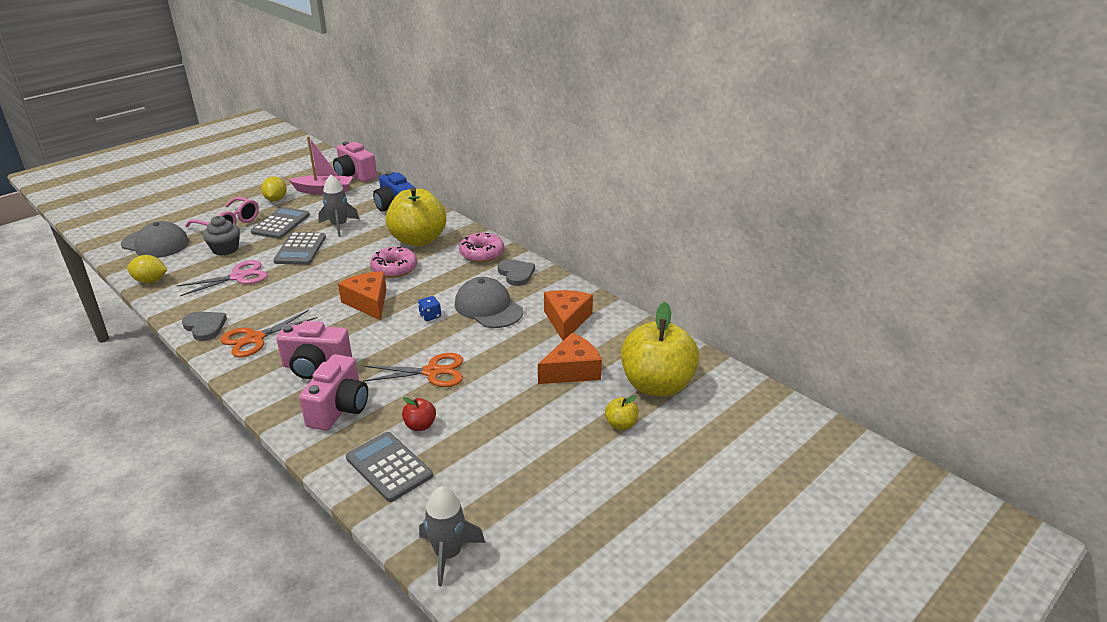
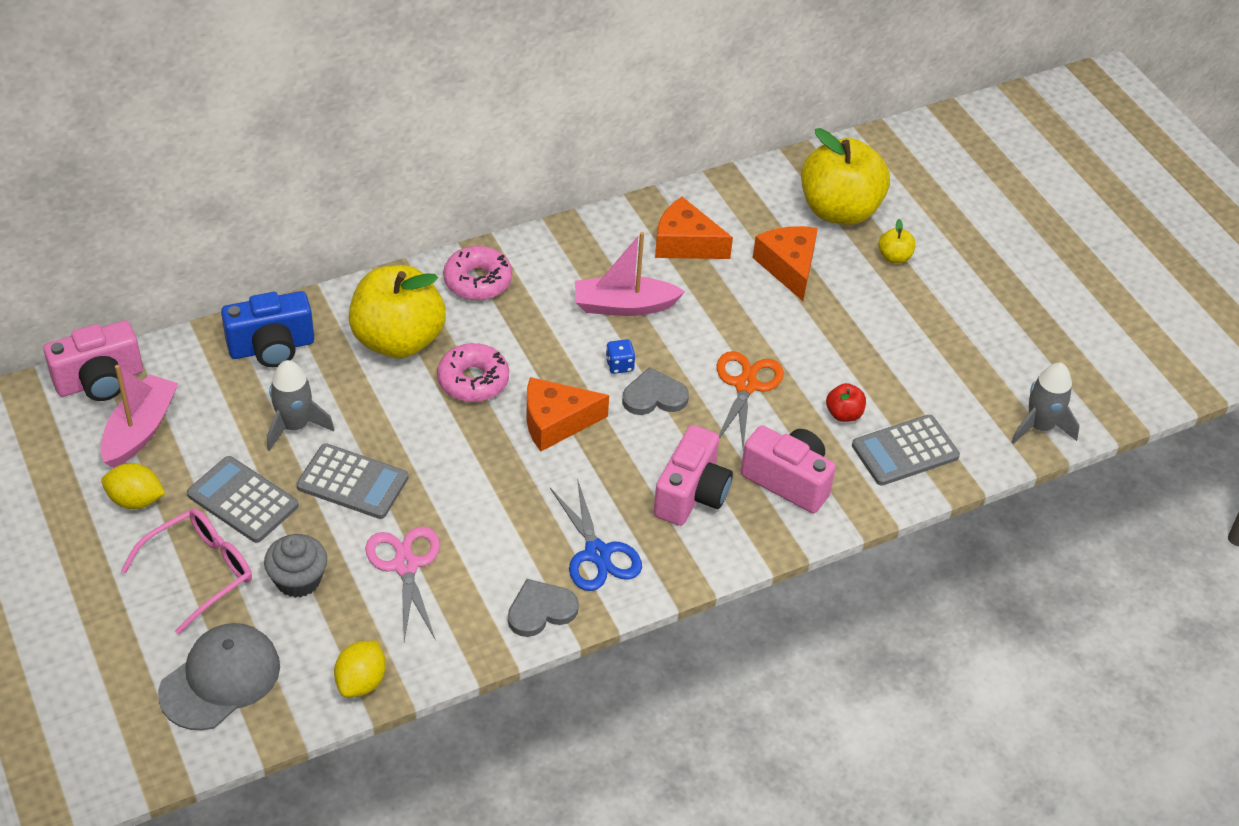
camera: 75 degrees left, 15 degrees up
(254, 339) = (598, 554): orange scissors -> blue scissors
(488, 307) = (624, 306): grey cap -> pink boat
(516, 274) = (551, 260): grey heart -> grey heart (654, 396)

